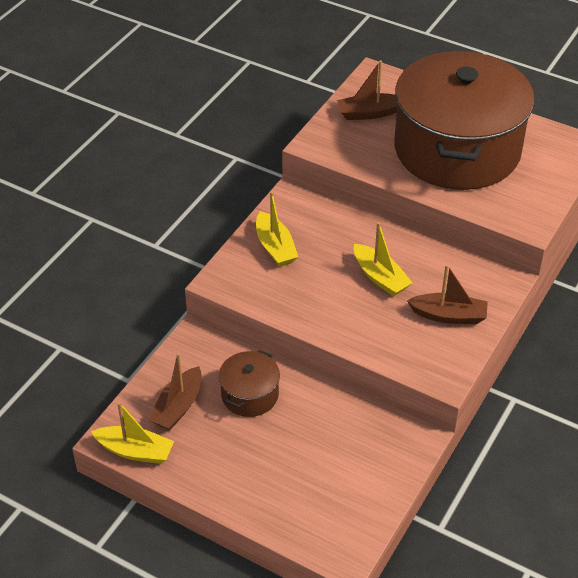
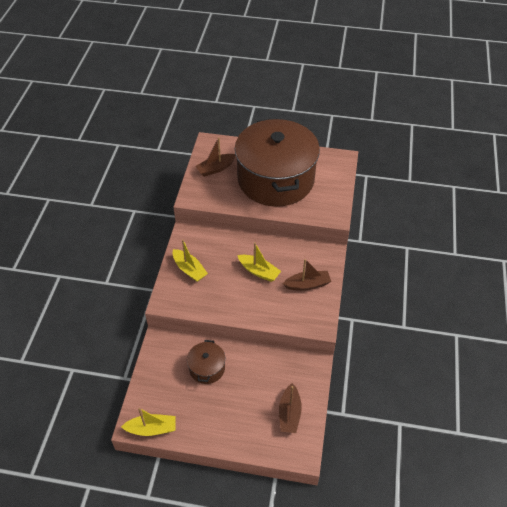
camera: 20 degrees left, 5 degrees up
(178, 406) = (166, 390): brown boat -> brown boat (289, 413)

